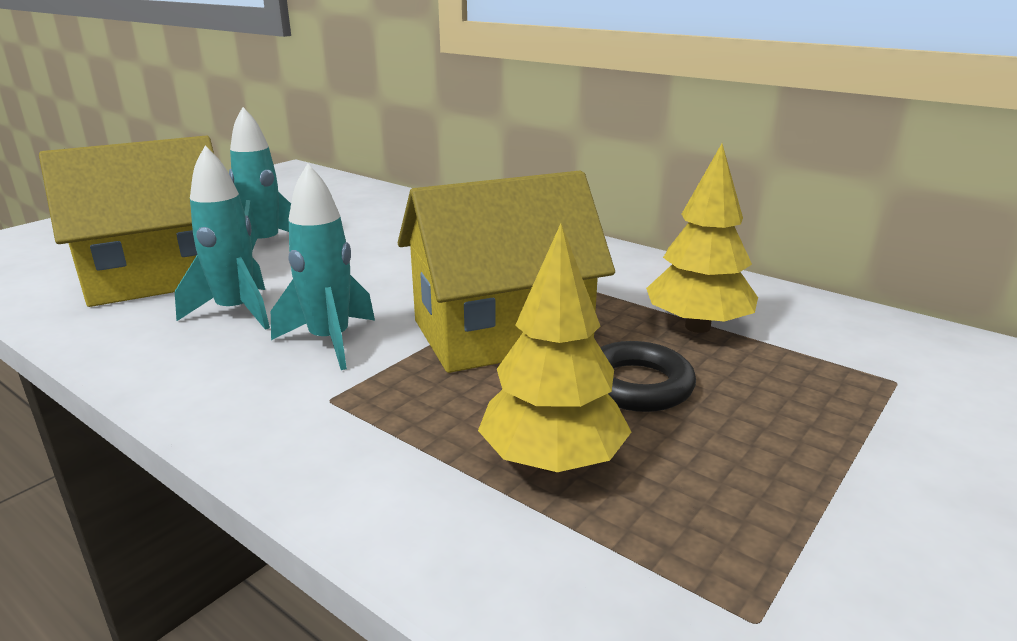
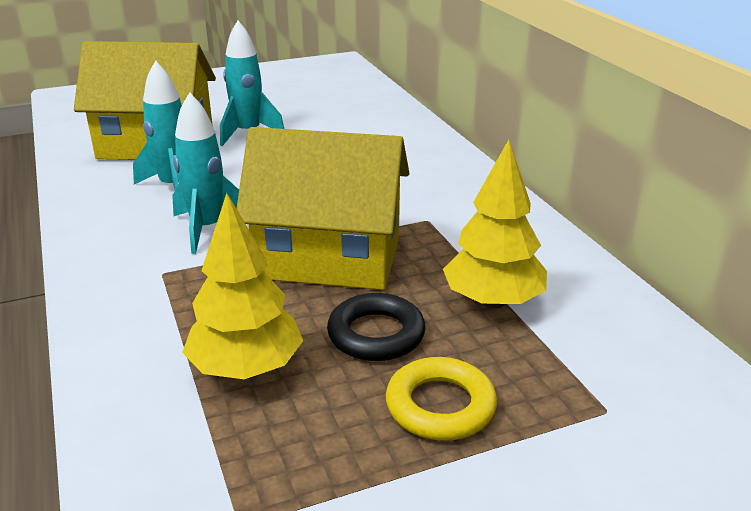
camera: 30 degrees right, 5 degrees up
(776, 426) = (440, 406): none -> yellow ring

